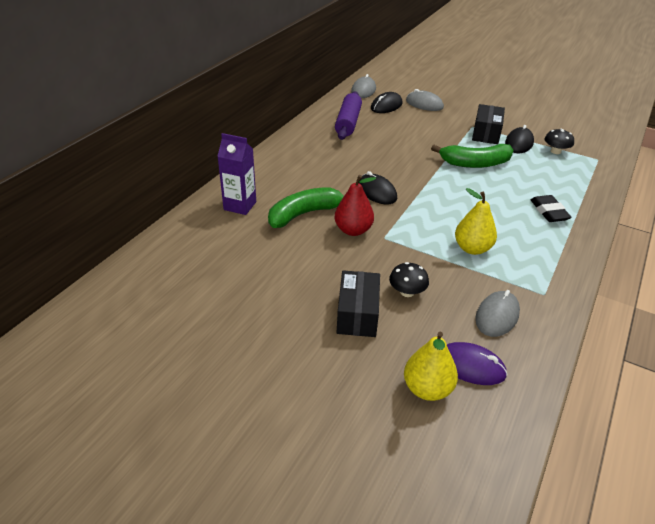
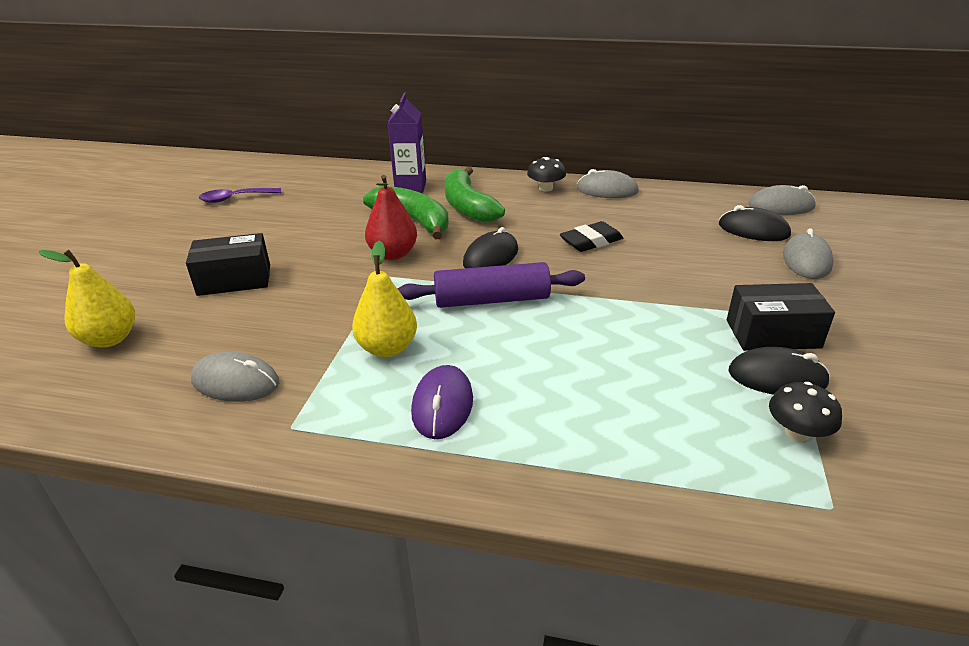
camera: 75 degrees right, 5 degrees down
(187, 311) = (235, 198): none -> purple spoon
(307, 131) = (607, 190): none -> grey mouse
(348, 123) = (662, 211): purple rolling pin -> purple rolling pin (492, 300)
(407, 292) = (278, 306): black mushroom -> black mushroom (546, 188)
(470, 366) = (141, 367): purple mouse -> purple mouse (442, 405)
(475, 163) = (644, 330): green banana -> green banana (468, 206)
(549, 212) = (538, 427): black eraser -> black eraser (591, 241)

